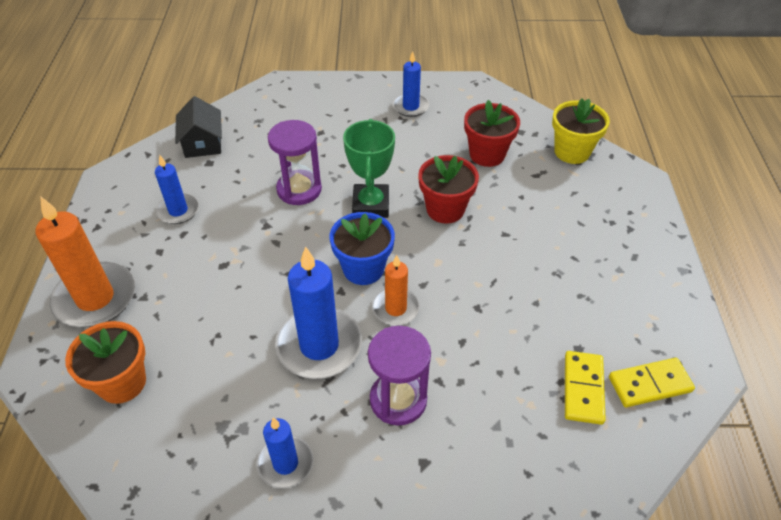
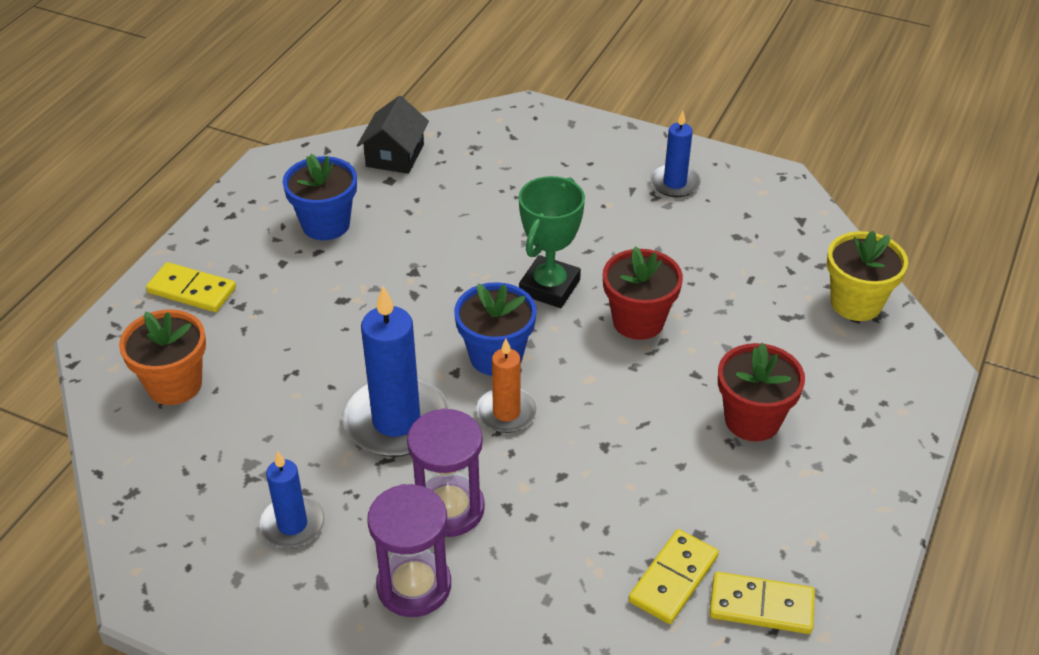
camera: 25 degrees right, 5 degrees down
(95, 298) = (192, 290): orange candle -> yellow domino
(178, 210) = (326, 224): blue candle -> blue flower pot
(299, 189) = (475, 243): purple hourglass -> purple hourglass (414, 586)
(487, 154) = (736, 272): red flower pot -> red flower pot (752, 420)

